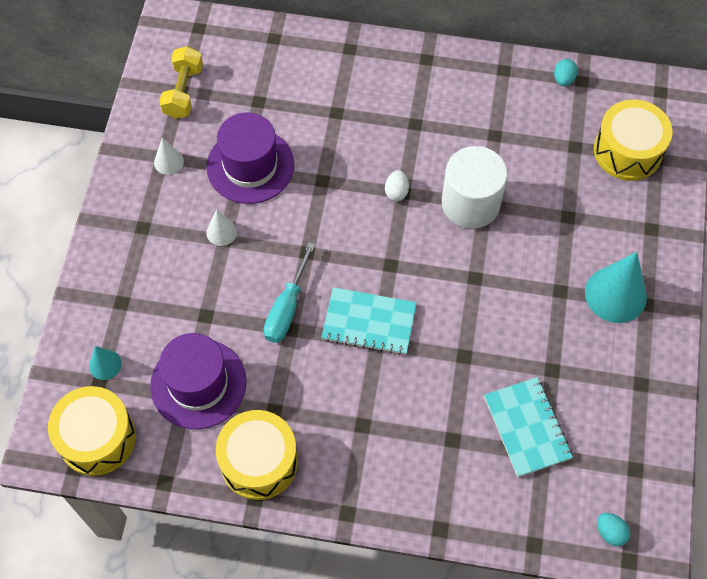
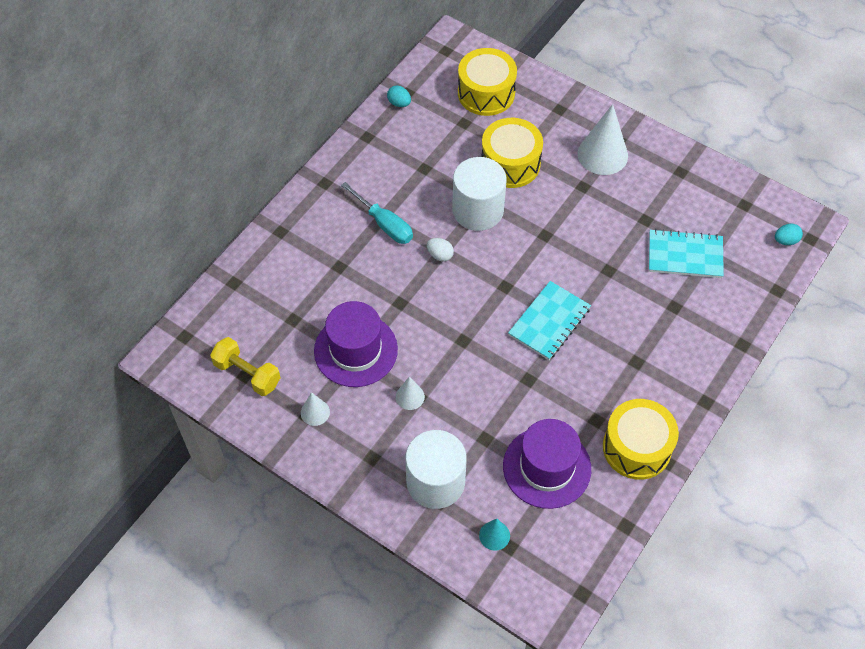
camera: 65 degrees left, 5 degrees down
(97, 438) = (562, 566): yellow drum -> yellow drum (510, 164)
(140, 291) = (435, 482): none -> white cylinder
(286, 309) = (508, 375): turquoise screwdriver -> turquoise screwdriver (385, 224)
(615, 294) = (602, 154): turquoise cone -> white cone

